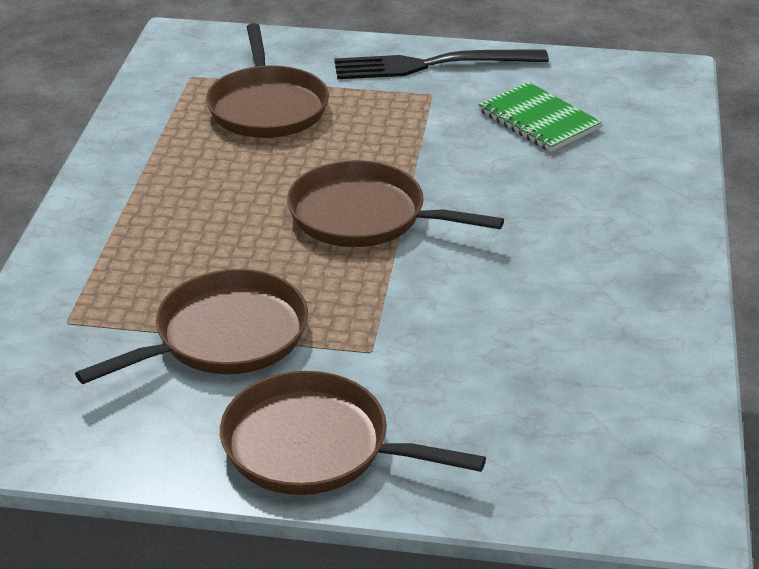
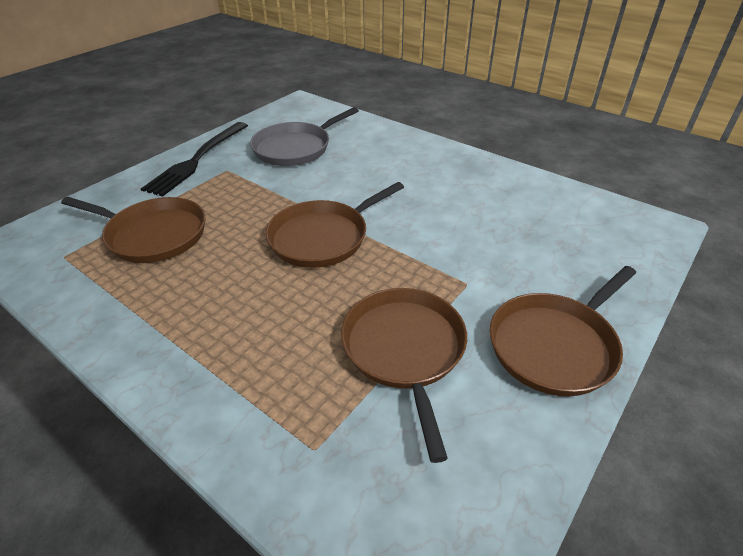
camera: 60 degrees left, 5 degrees up
(538, 120) = (295, 148): green notebook -> grey pan

